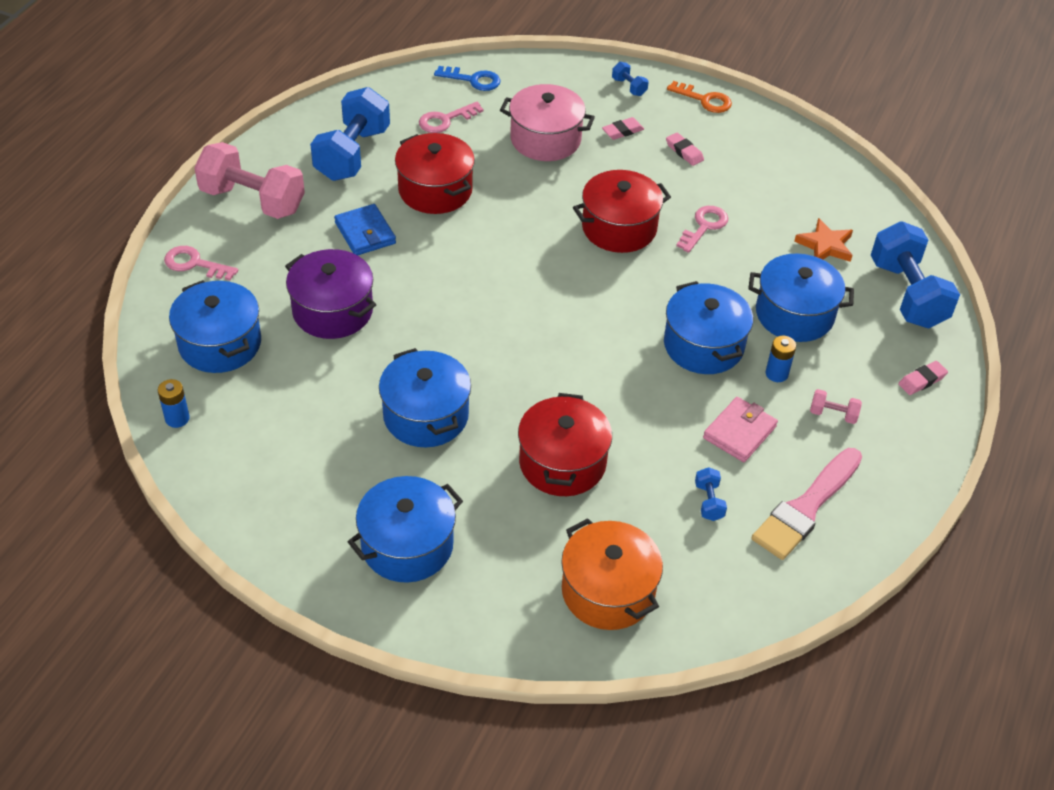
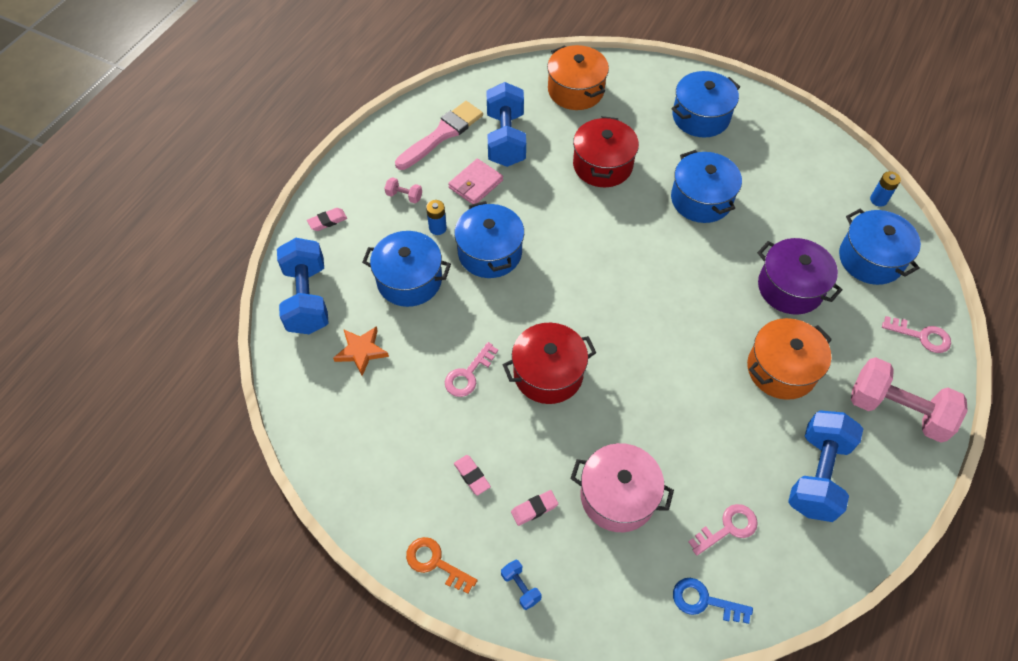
camera: 175 degrees left, 10 degrees up
(365, 233) = (781, 369): blue wallet -> orange pot
(435, 190) = (724, 422): red pot -> none
(709, 502) = (506, 139): blue dumbbell -> blue dumbbell, size x2.38

